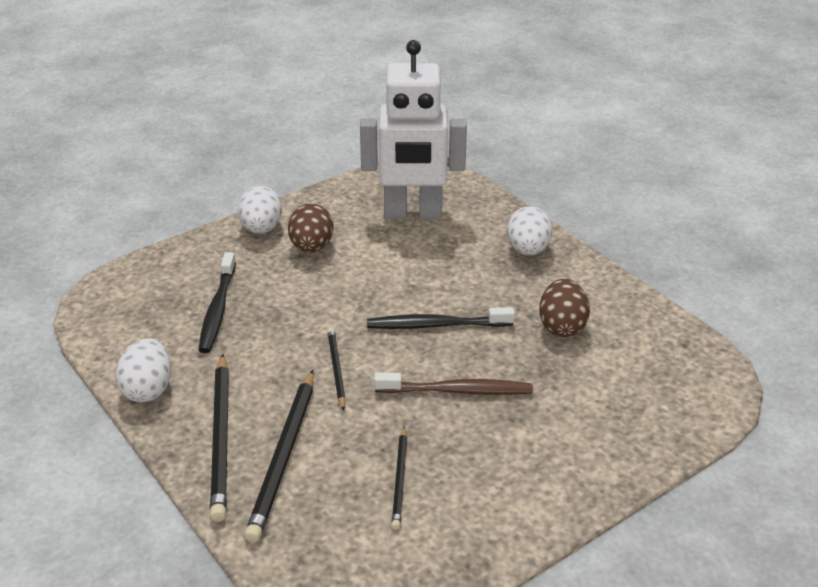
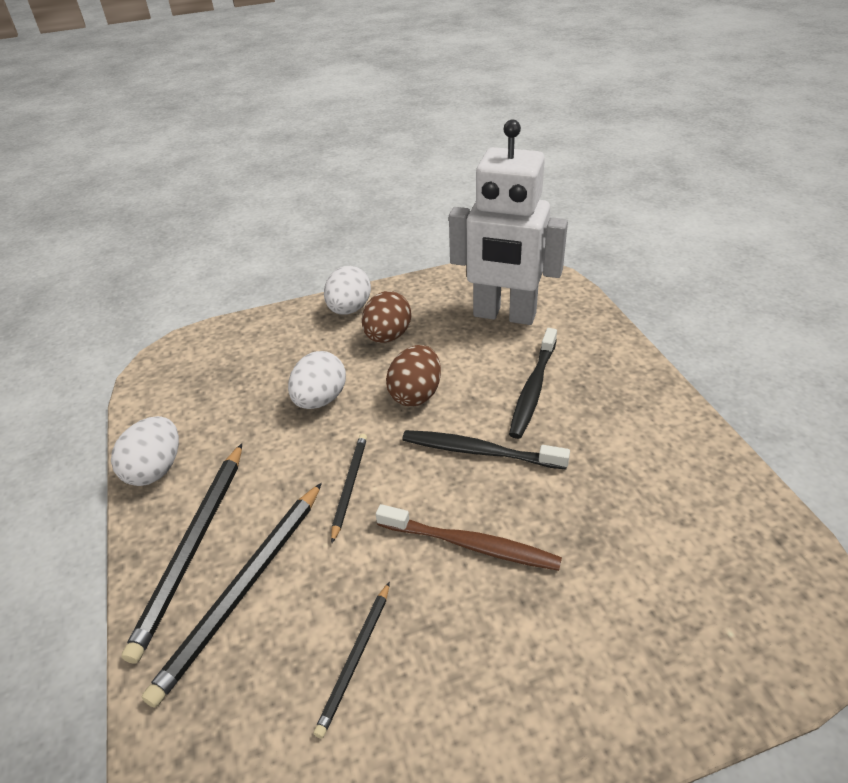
camera: 20 degrees right, 5 degrees up
(217, 309) = (267, 390): black toothbrush -> black toothbrush (533, 389)
(528, 250) = (614, 376): white egg -> white egg (320, 399)
(562, 327) = (625, 483): brown egg -> brown egg (416, 394)

